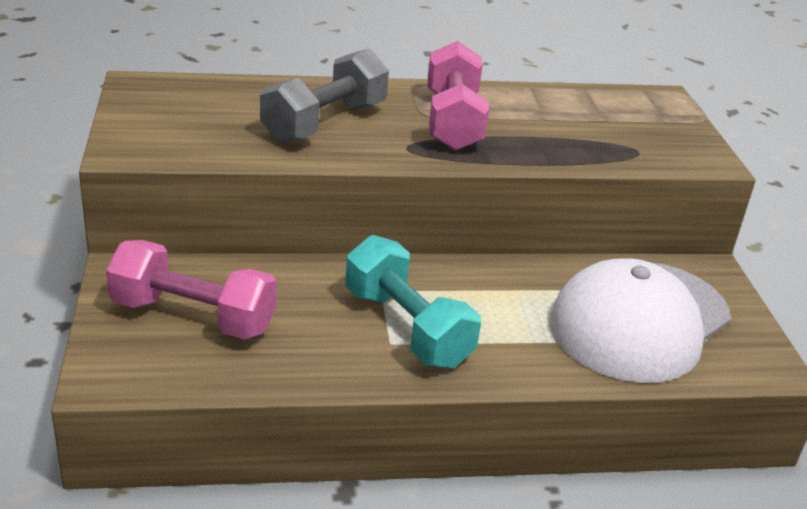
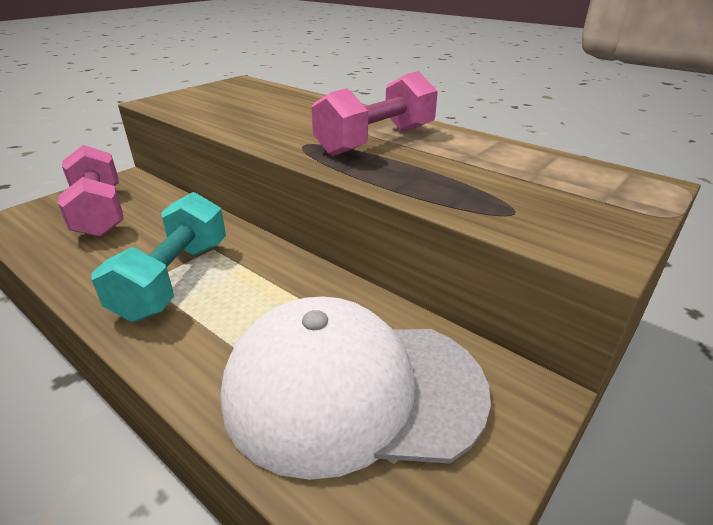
camera: 50 degrees right, 0 degrees up
(325, 123) = (286, 118): grey dumbbell -> none

